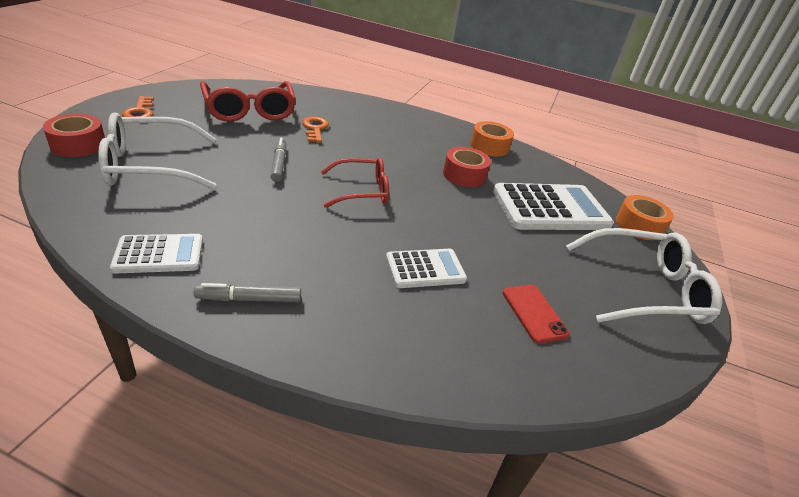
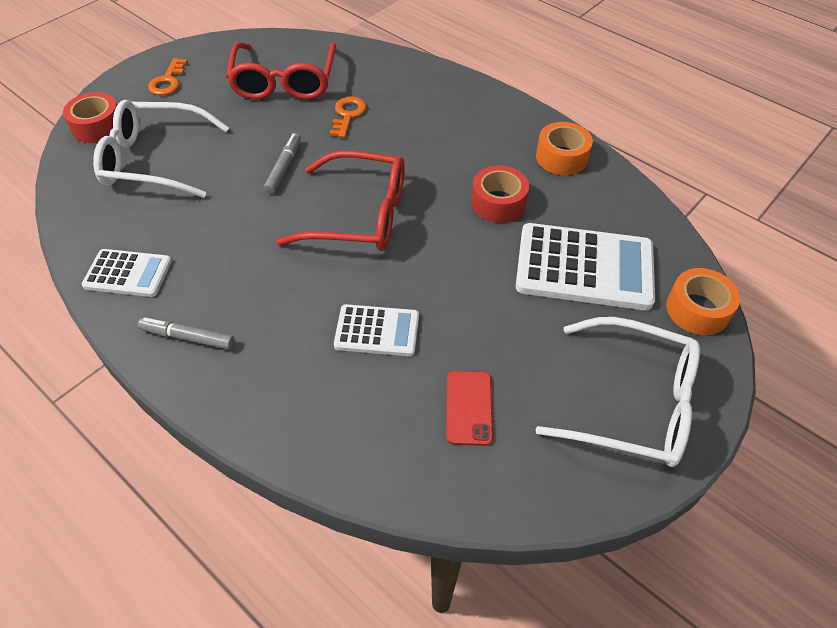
camera: 25 degrees right, 15 degrees up
(361, 191) = (358, 215): red glasses -> red glasses, size x1.52

